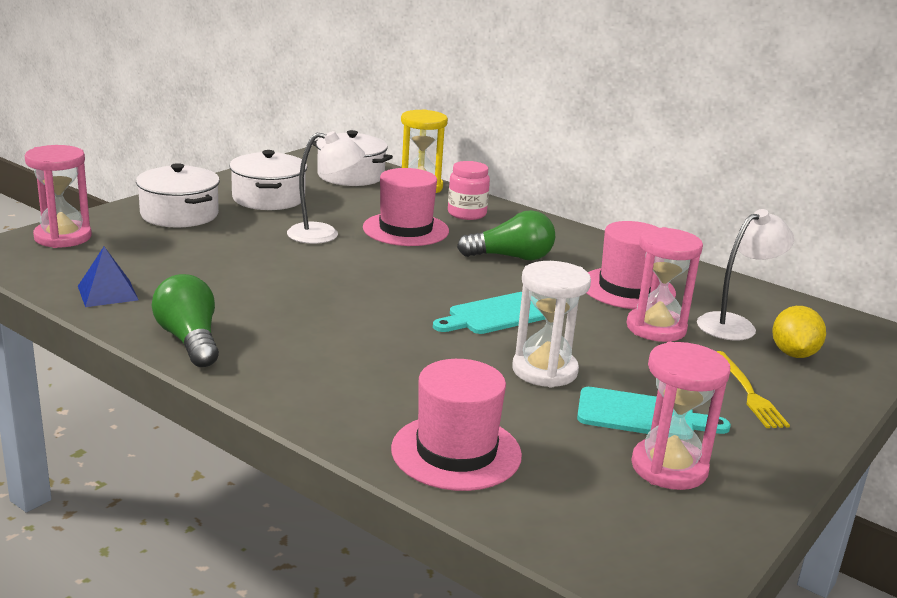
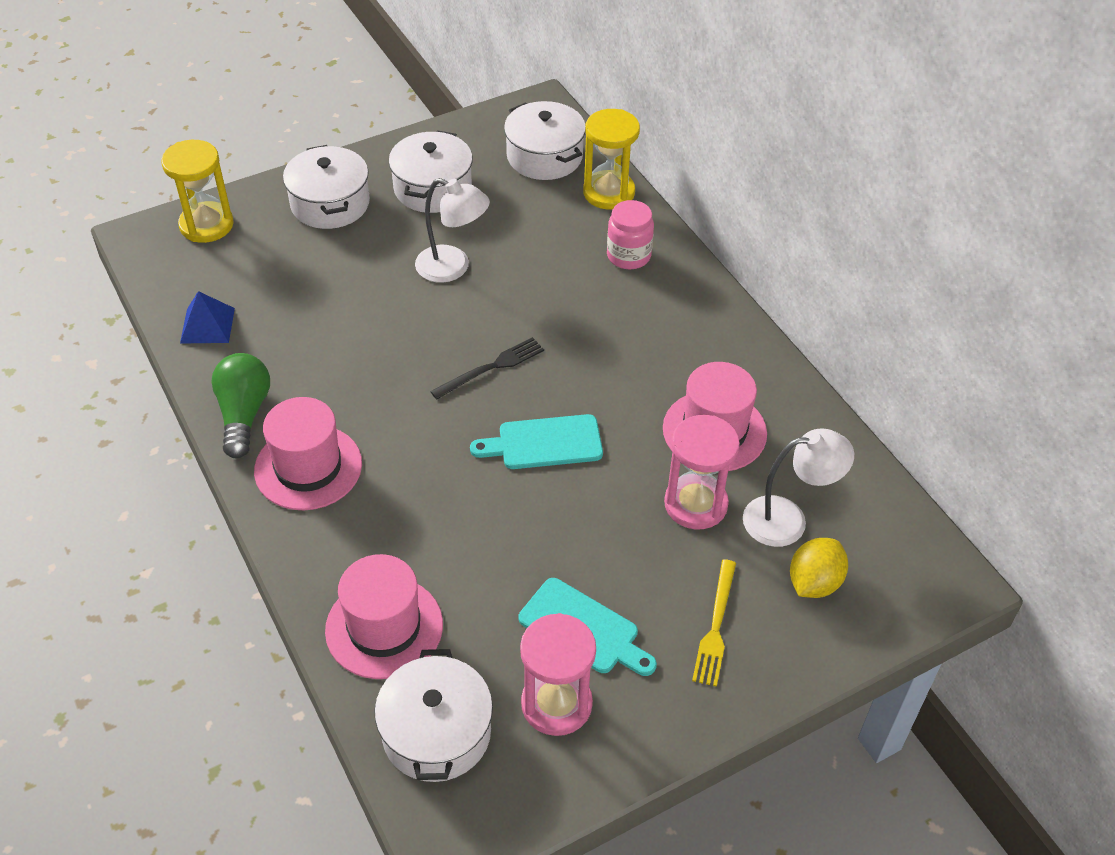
camera: 25 degrees right, 25 degrees up
(63, 237) = (206, 225): pink hourglass -> yellow hourglass
(405, 229) = (543, 274): pink hat -> pink hat (308, 467)
(409, 281) = (491, 368): none -> black fork
(511, 257) = (625, 348): green light bulb -> none
(544, 371) = (535, 540): white hourglass -> none
(577, 514) = (436, 733): none -> white pot

